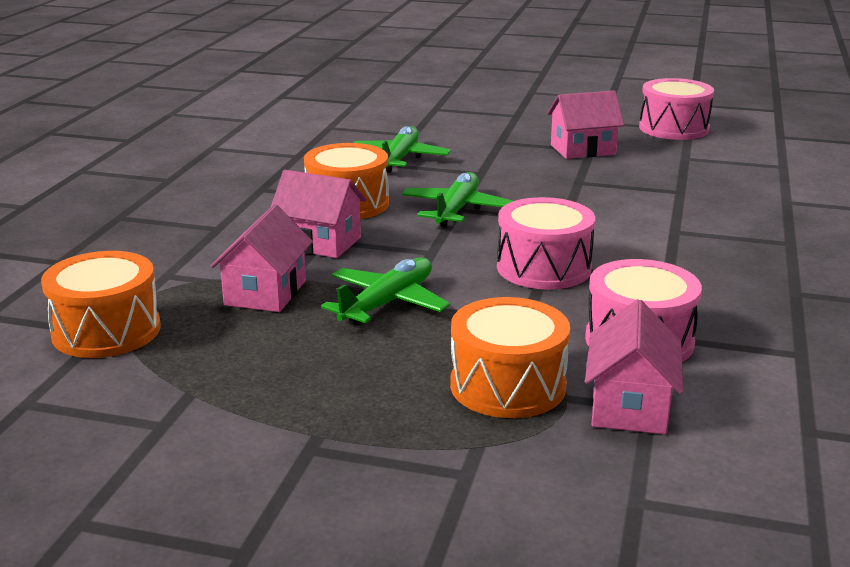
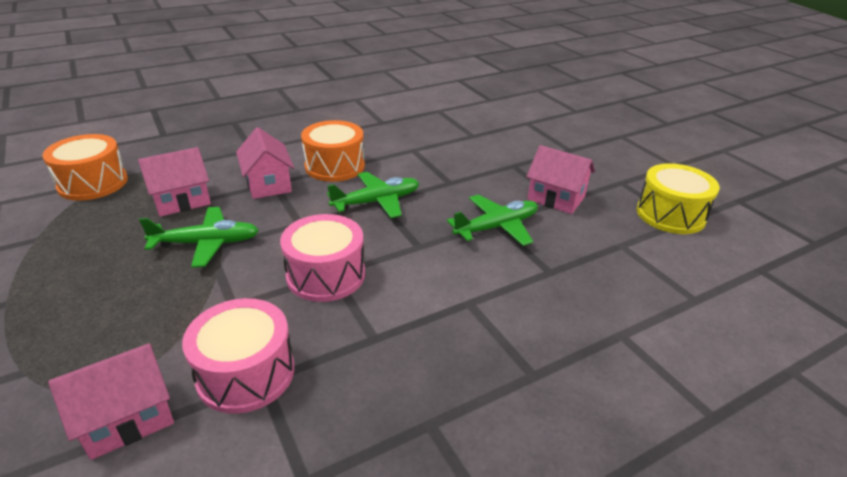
camera: 45 degrees right, 10 degrees up
(400, 159) = (427, 149): green plane -> green plane (496, 227)
(507, 386) = (122, 344): orange drum -> none
(673, 128) = (670, 214): pink drum -> yellow drum

